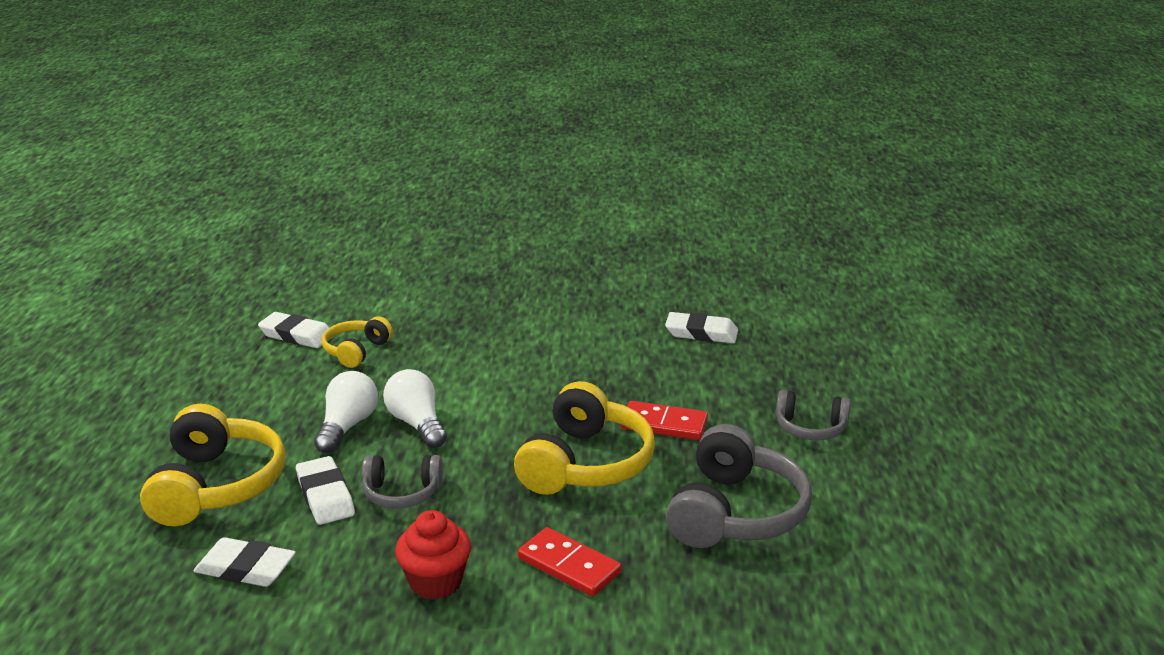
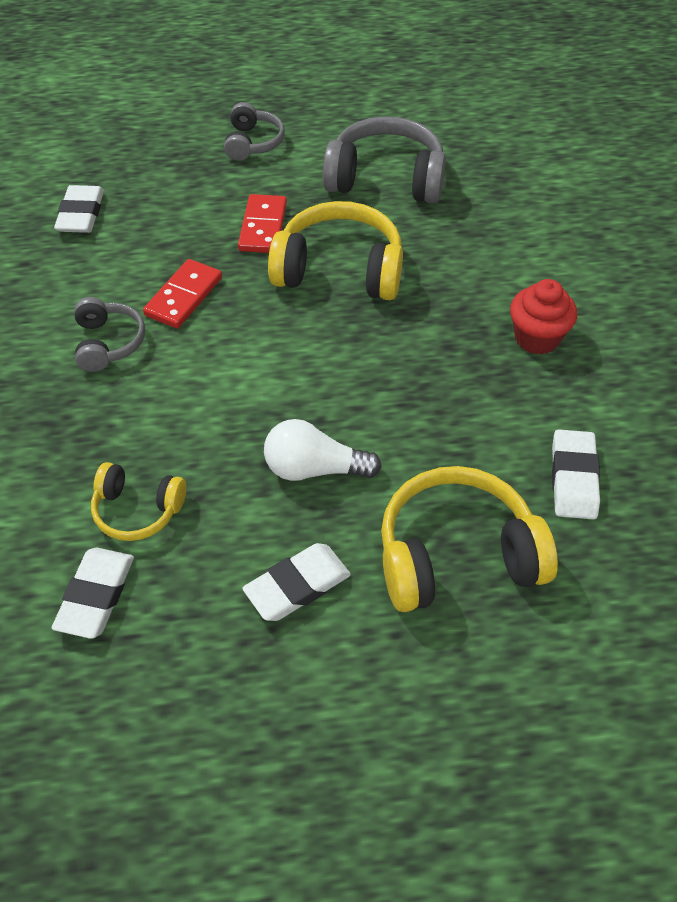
camera: 100 degrees left, 25 degrees up
(325, 496) = (444, 450): white eraser -> white eraser (297, 585)
(402, 493) = (421, 390): grey headphones -> grey headphones (108, 343)
(417, 424) = (297, 407): white light bulb -> none
(569, 565) = (484, 262): red domino -> red domino (183, 296)

